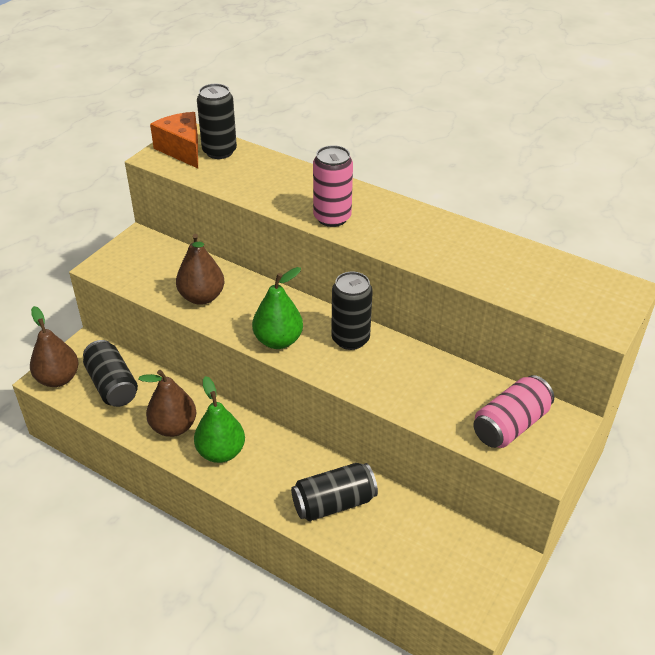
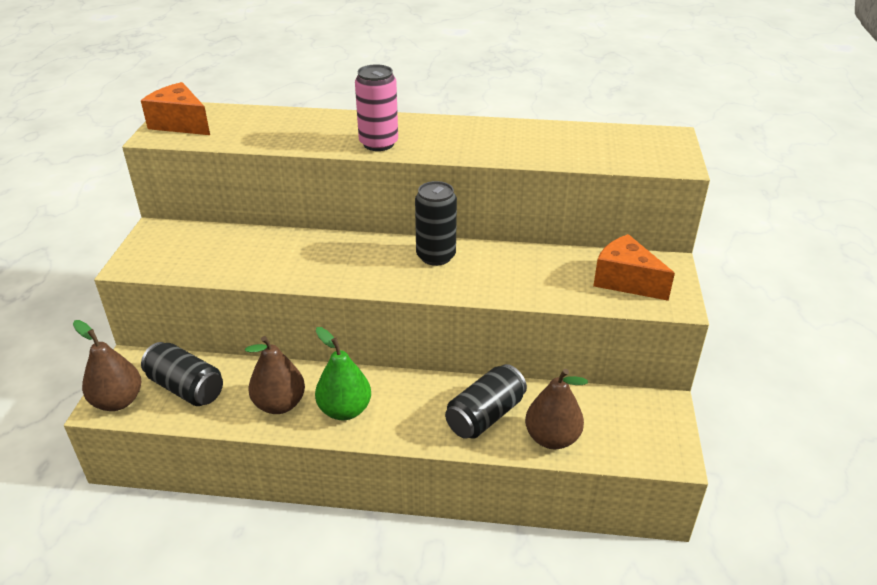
camera: 25 degrees left, 5 degrees down
(202, 297) = (262, 262): brown pear -> brown pear (552, 438)
(219, 151) = (222, 117): black can -> none
(278, 340) = (367, 277): green pear -> none
(510, 425) = (626, 281): pink can -> orange cheese

